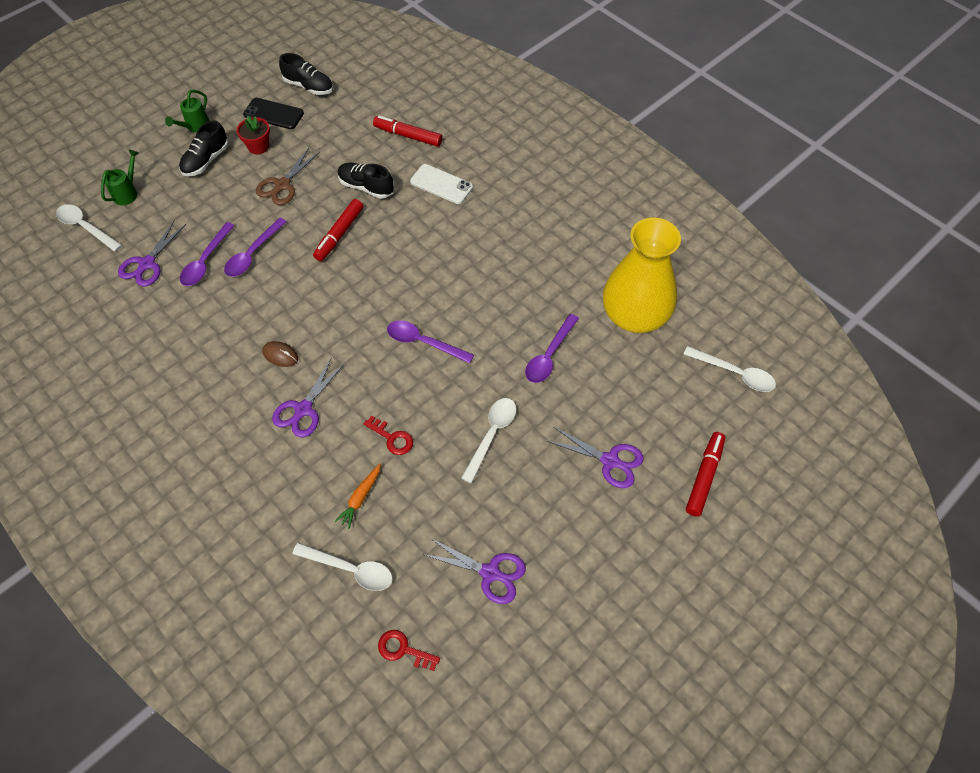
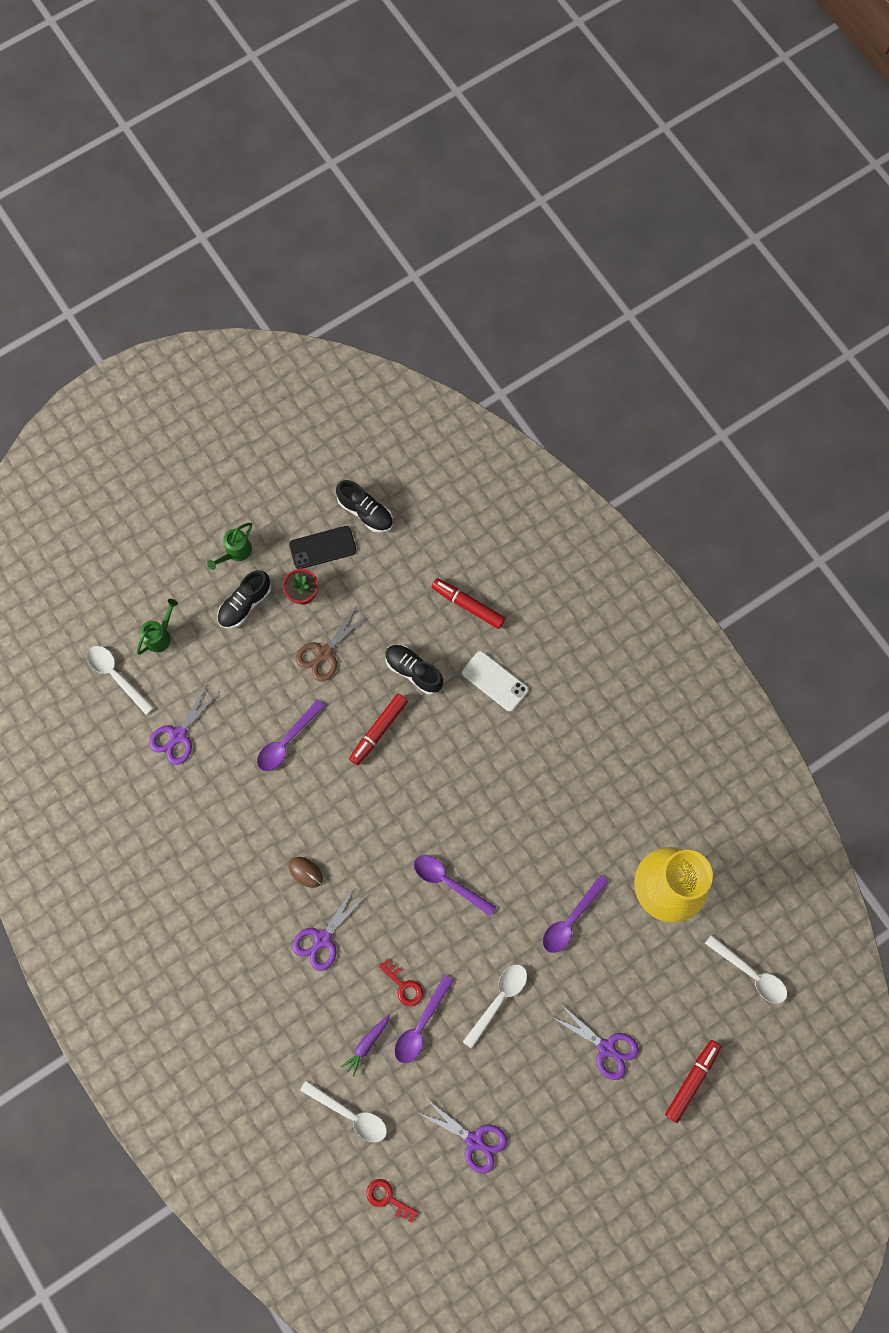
camera: 10 degrees right, 15 degrees up
(205, 261) = (238, 742): purple spoon -> purple spoon (420, 1025)
(273, 114) = (322, 548): black phone -> black phone turned 45 degrees counterclockwise
(360, 498) = (367, 1044): orange carrot -> purple carrot

